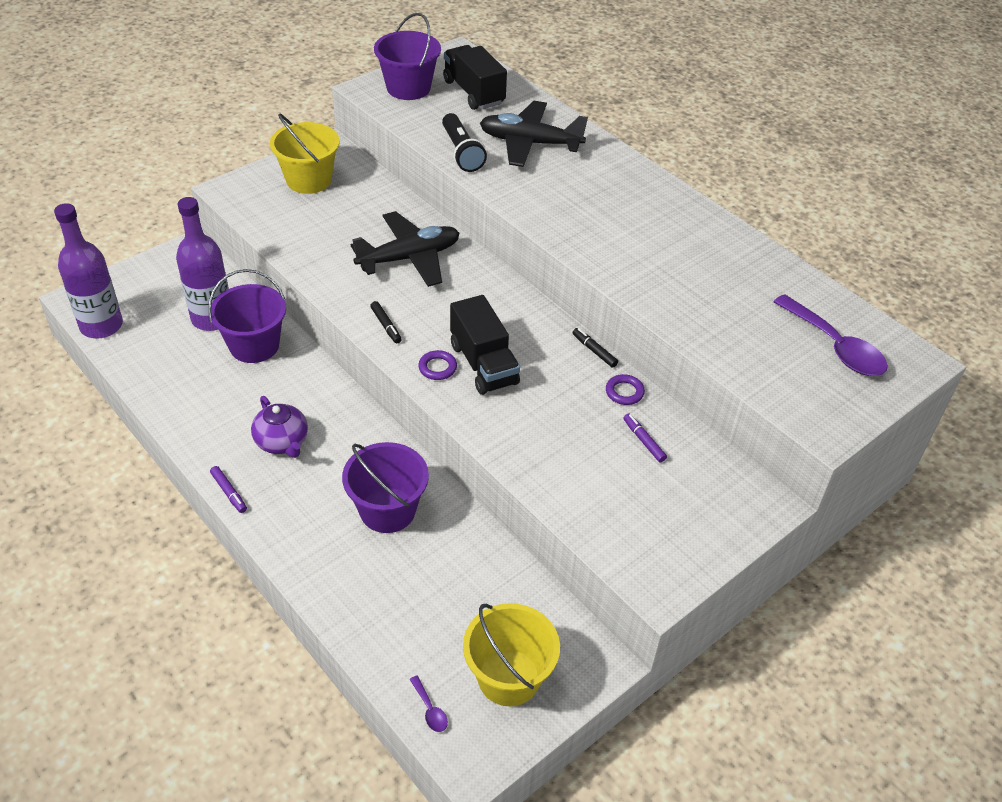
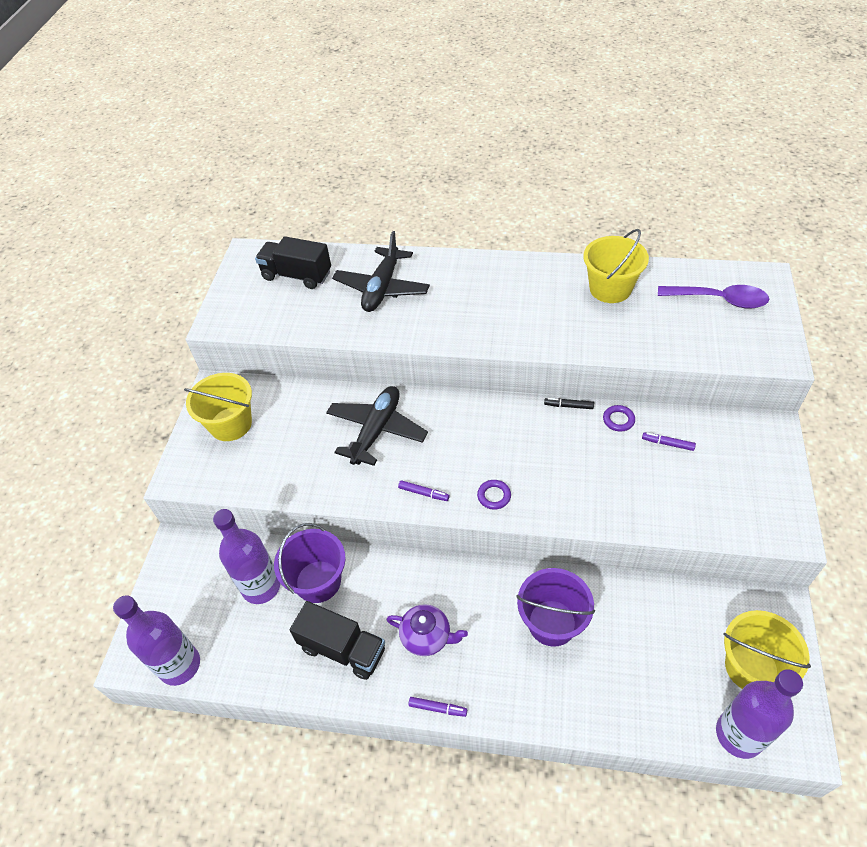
camera: 35 degrees left, 5 degrees up
(386, 326) = (423, 493): black marker -> purple marker
(408, 88) = (246, 302): purple bucket -> none
(430, 709) = (739, 734): purple spoon -> purple bottle
(461, 152) = (346, 326): black flashlight -> none
(483, 364) = (518, 469): black truck -> black truck (342, 649)
(530, 143) = (382, 288): black plane -> black plane turned 45 degrees counterclockwise
(736, 269) = (610, 289): none -> yellow bucket

